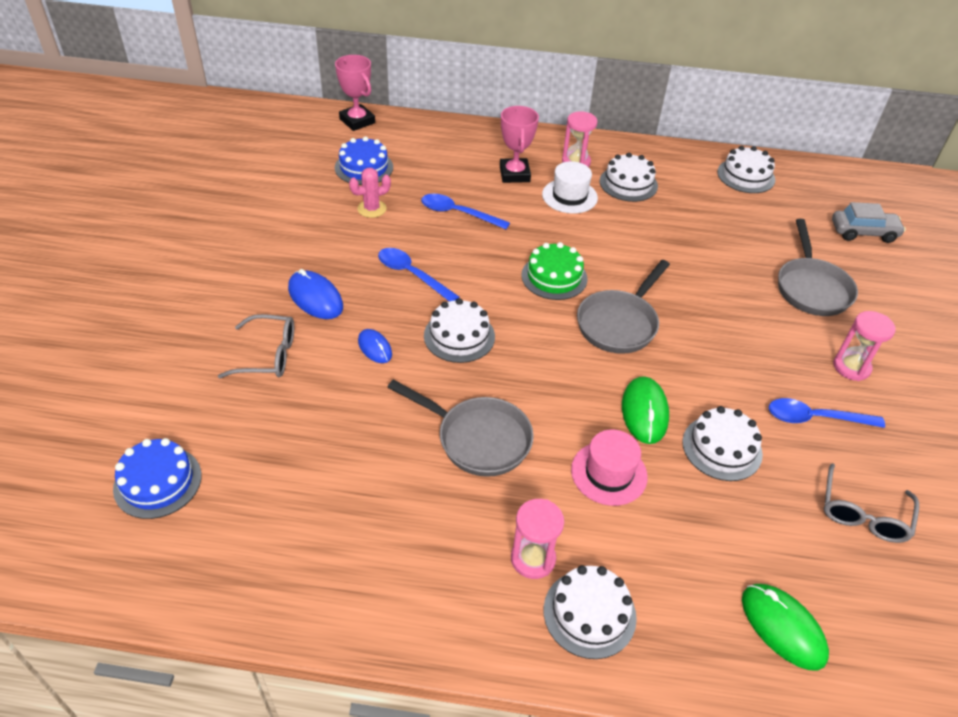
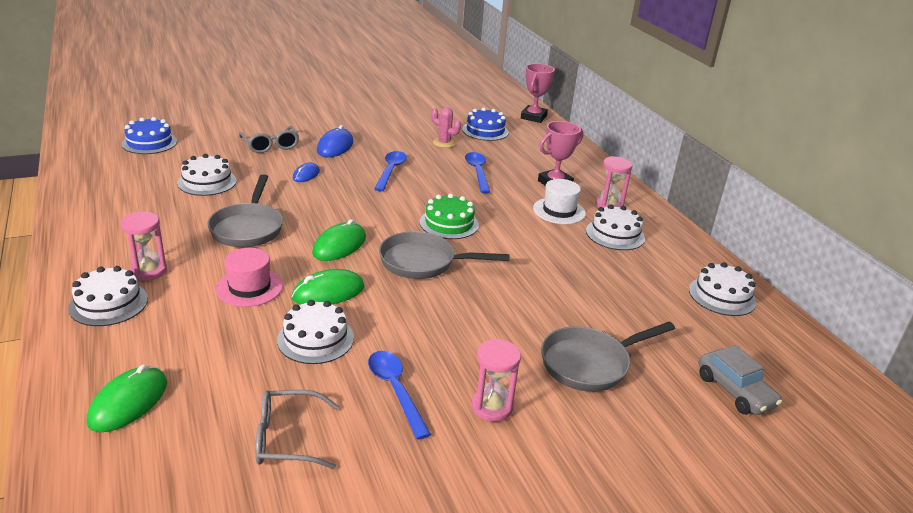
camera: 60 degrees right, 15 degrees down
(459, 336) = (344, 200): white cake -> white cake (207, 182)
(557, 373) = (339, 245): none -> green mouse

